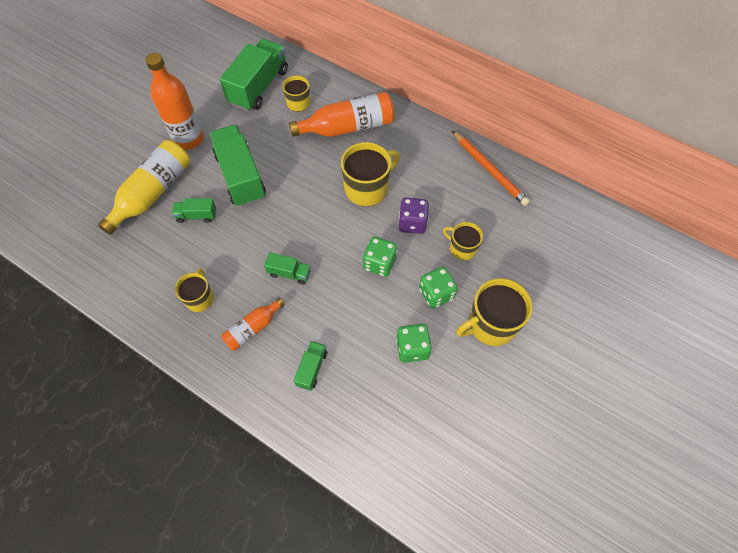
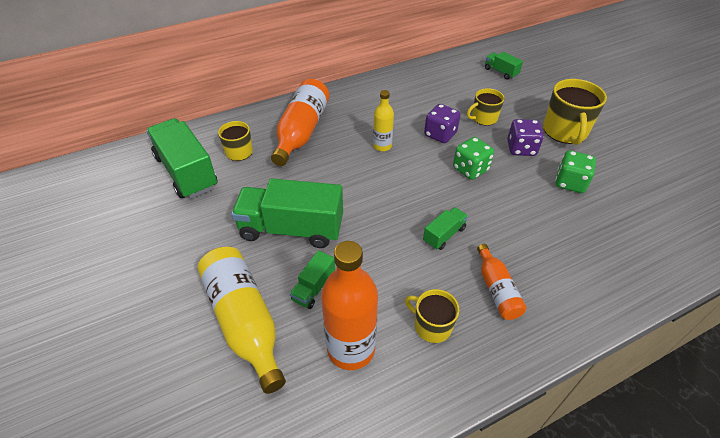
camera: 60 degrees left, 15 degrees down
(188, 139) = (196, 256): orange bottle -> orange bottle (351, 349)
(312, 368) = (566, 259): green truck -> green truck (501, 72)
(367, 188) = (382, 146): yellow mug -> yellow bottle
(436, 294) = (521, 149): green dice -> purple dice
(489, 170) = (417, 77): orange pencil -> none

